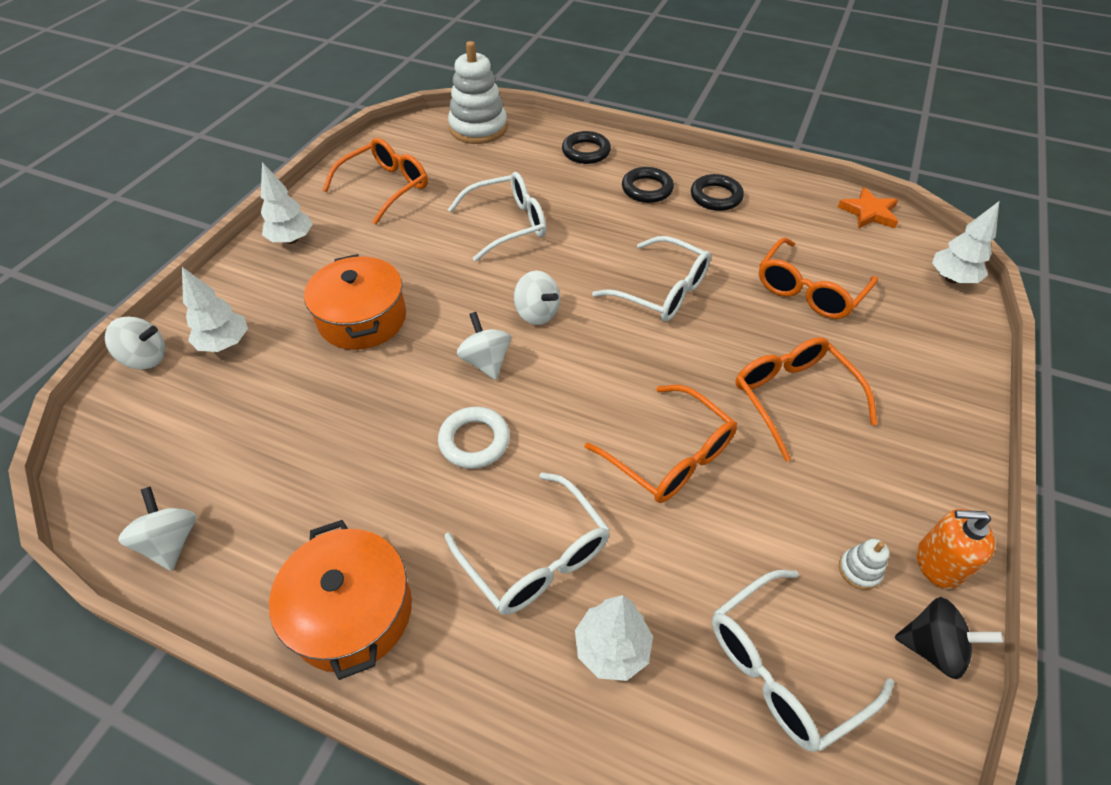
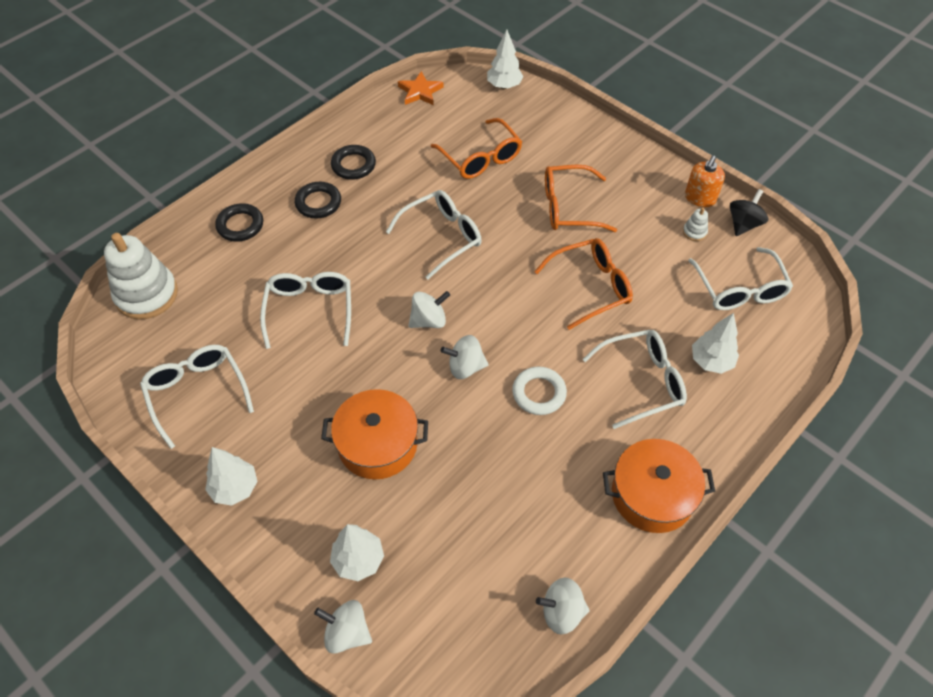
camera: 70 degrees left, 5 degrees up
(146, 358) = (347, 632): white spinning top -> white spinning top turned 90 degrees counterclockwise
(385, 187) = (197, 393): orange glasses -> white glasses

